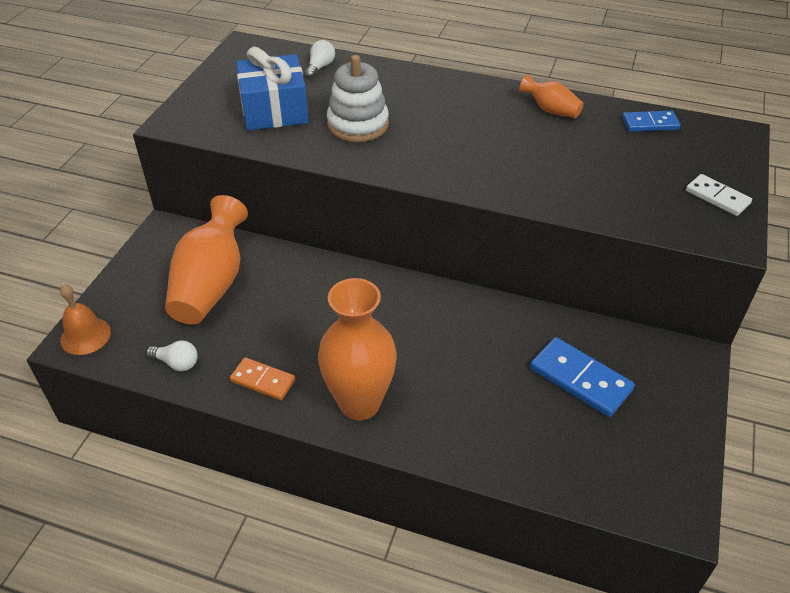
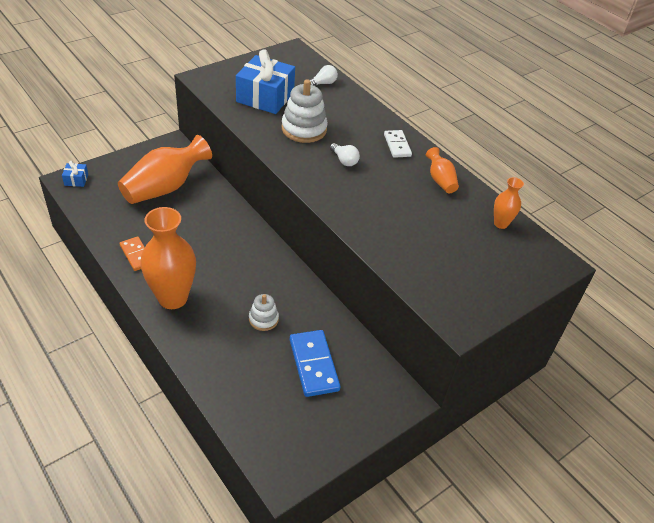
camera: 30 degrees right, 0 degrees up
(85, 336) = (76, 180): orange bell -> blue gift
(177, 363) = (104, 220): white light bulb -> white light bulb (344, 160)
(481, 364) = (263, 319): none -> white stacking toy
(650, 124) = (500, 223): blue domino -> orange vase
(717, 197) = (485, 294): white domino -> white domino (397, 145)

